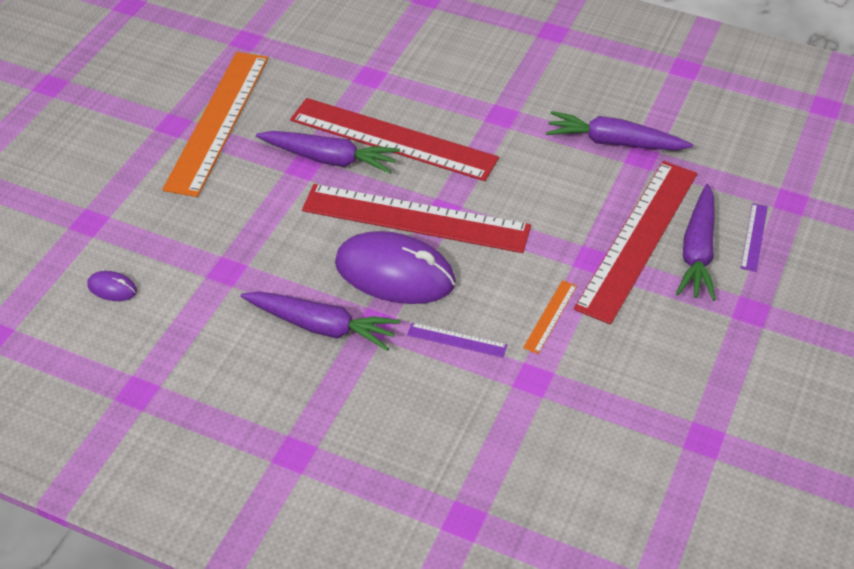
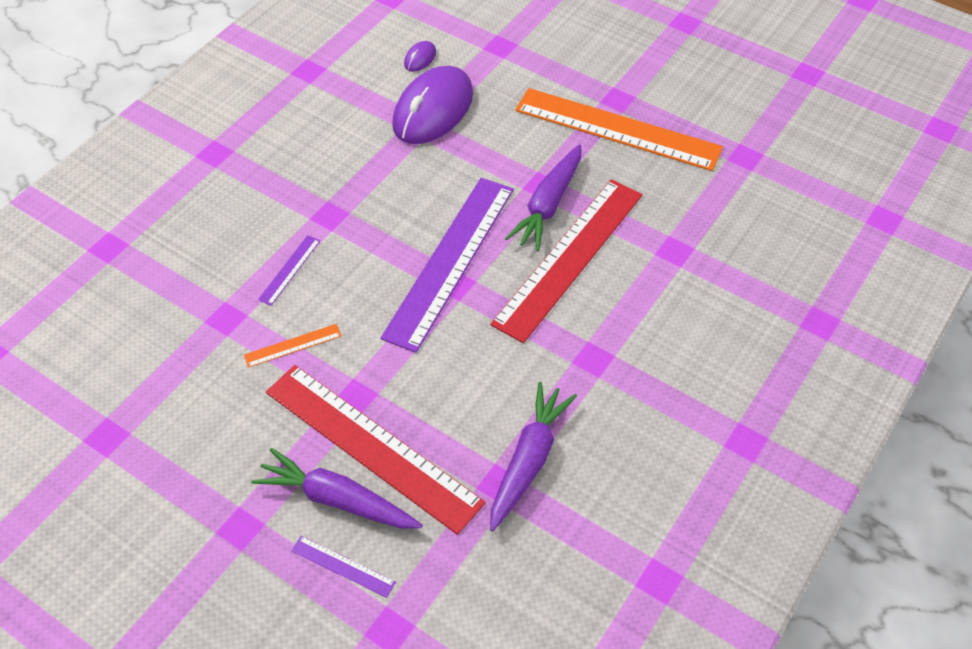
camera: 100 degrees right, 5 degrees up
(321, 326) = (337, 180): purple carrot -> none
(395, 273) = (383, 236): purple mouse -> purple mouse (433, 110)
(415, 218) = (450, 261): red ruler -> purple ruler
(550, 316) = (293, 345): orange ruler -> orange ruler turned 60 degrees counterclockwise

